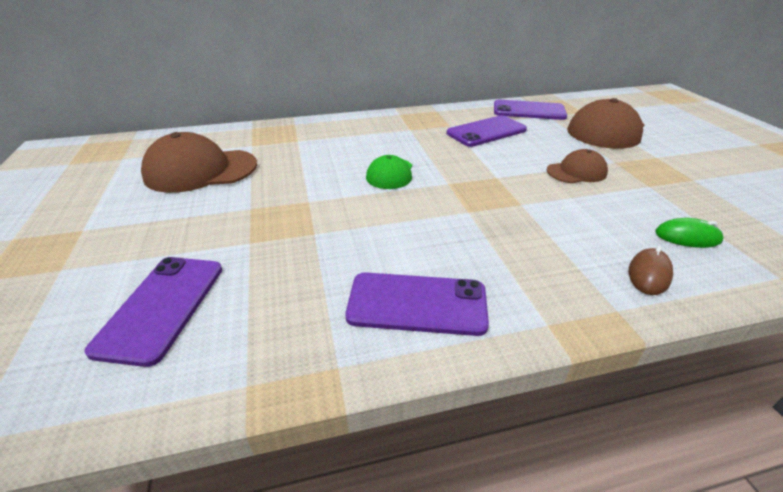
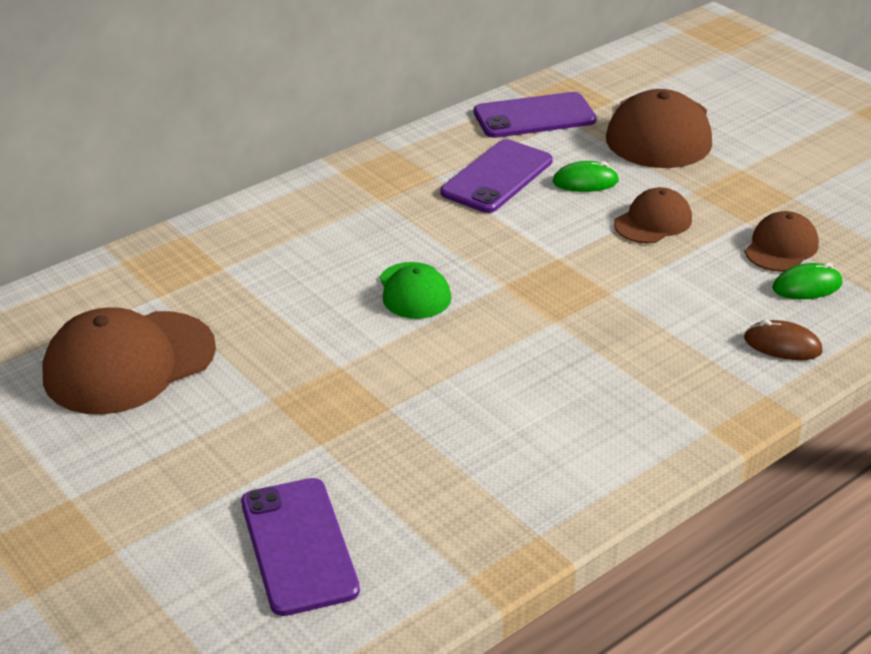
camera: 25 degrees left, 0 degrees up
(417, 303) = (571, 451): purple phone -> none
(541, 143) = (585, 182): none -> green mouse
(649, 274) = (782, 345): brown mouse -> brown mouse turned 75 degrees counterclockwise
(673, 207) = (781, 247): none -> brown cap

